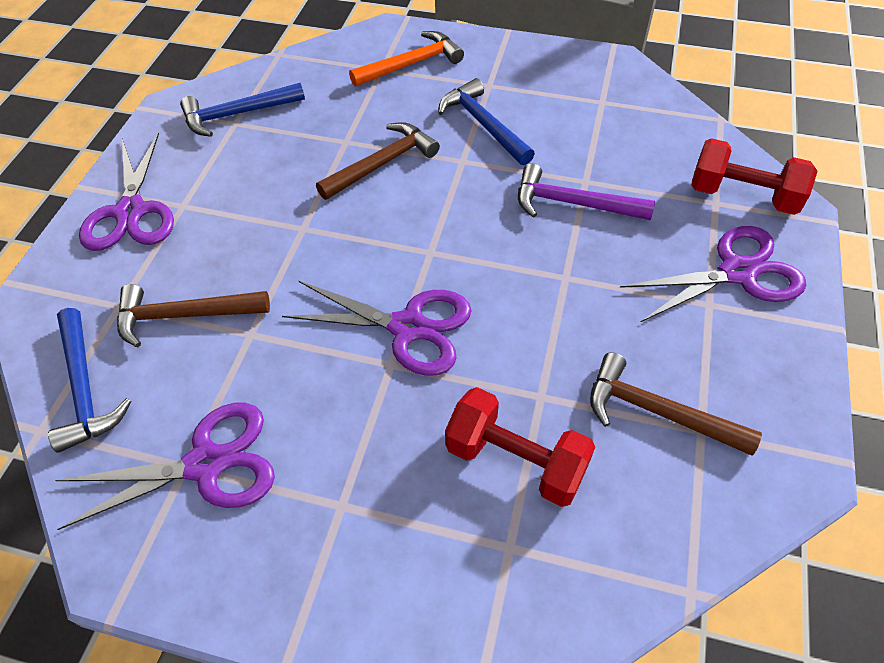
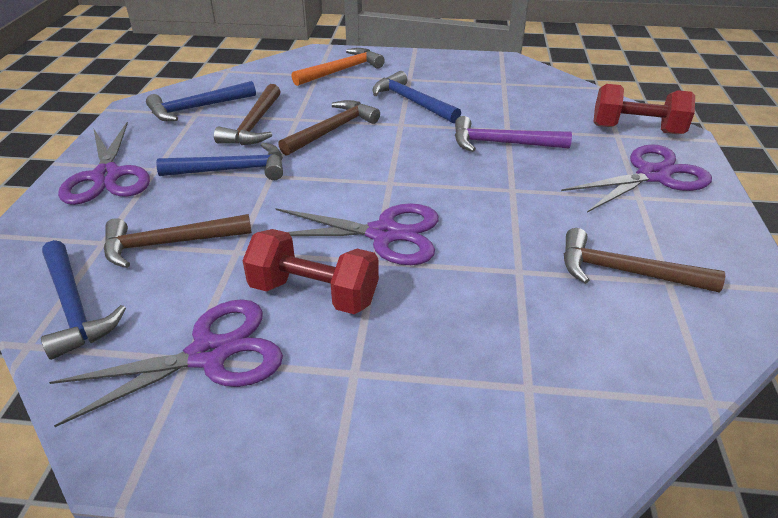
camera: 10 degrees left, 15 degrees down
(262, 216) = (232, 170): none -> blue hammer
(296, 147) = (254, 125): none -> brown hammer
(515, 460) = (512, 319): red dumbbell -> red dumbbell (314, 293)

